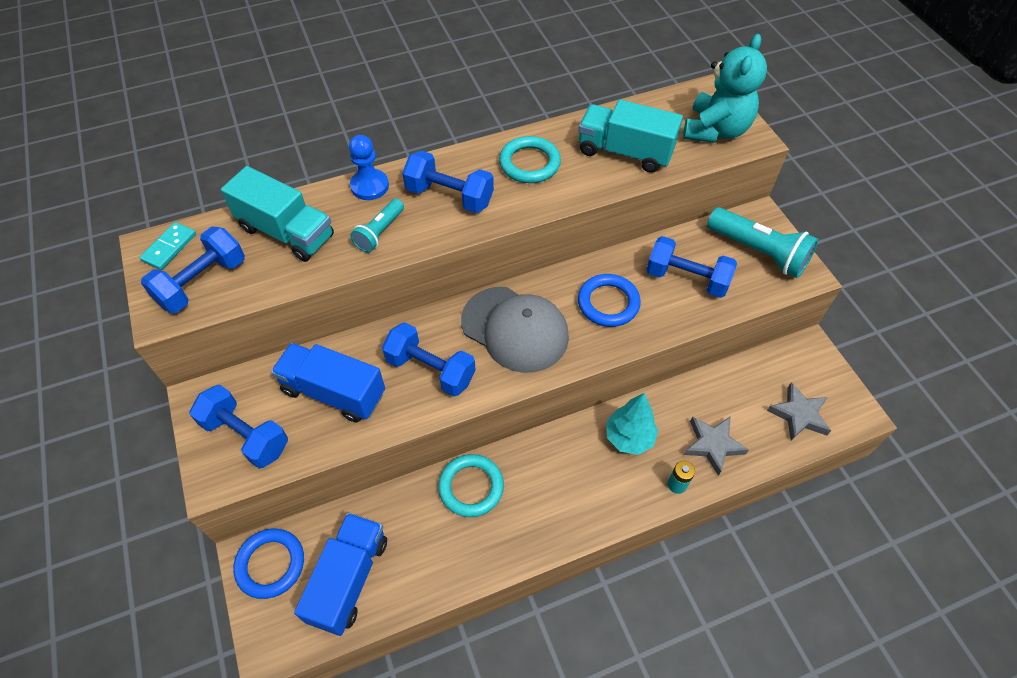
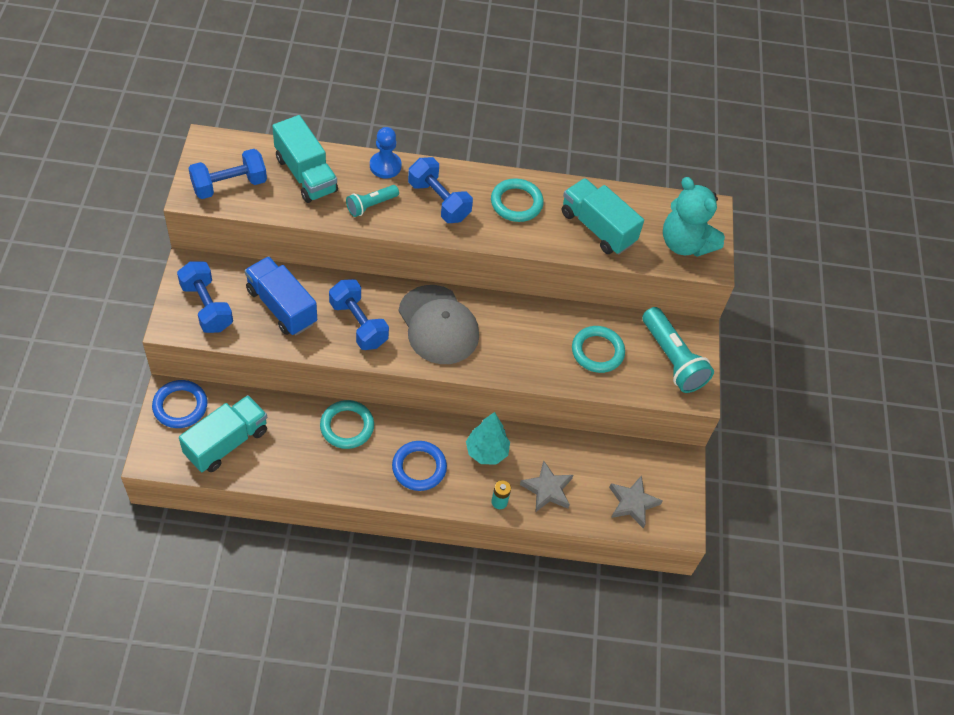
camera: 20 degrees right, 0 degrees up
(169, 247) = (220, 149): turquoise domino -> none
(349, 579) = (226, 443): blue truck -> turquoise truck
(608, 303) = (522, 340): blue ring -> blue ring (419, 467)
(686, 279) = (597, 351): blue dumbbell -> turquoise ring
(715, 130) = (685, 243): turquoise teddy bear -> turquoise teddy bear turned 90 degrees clockwise

